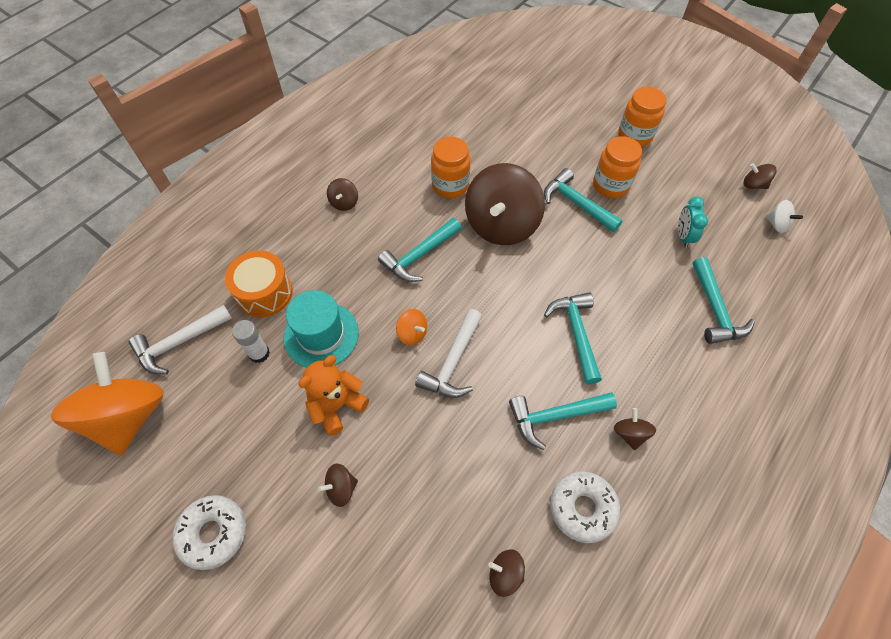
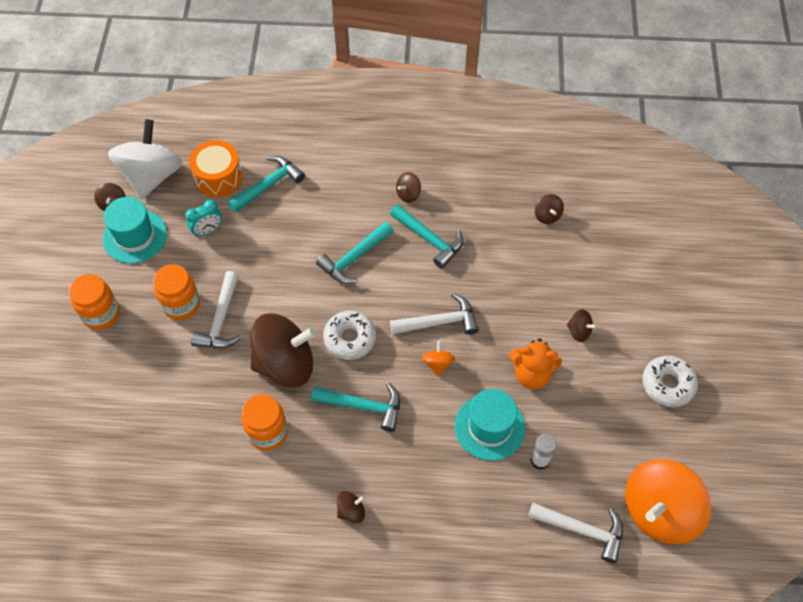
camera: 125 degrees left, 0 degrees up
(264, 293) = (490, 502): orange drum -> orange drum (218, 177)
(576, 203) = (221, 320): turquoise hammer -> white hammer
(582, 508) = (477, 197): white donut -> white donut (350, 339)
(706, 185) = (135, 236): none -> turquoise hat
(776, 224) = (152, 176): white spinning top -> white spinning top, size x2.39

